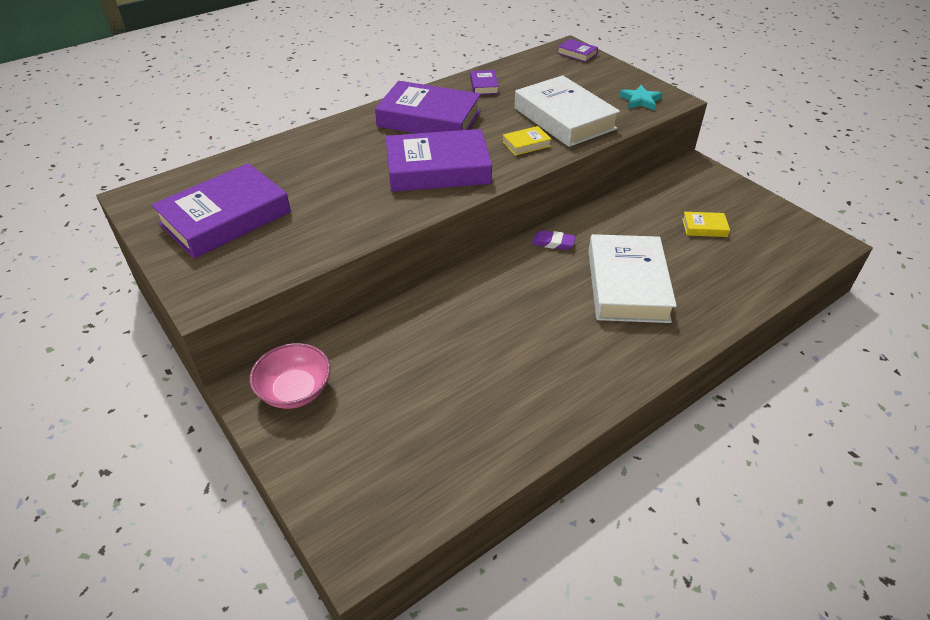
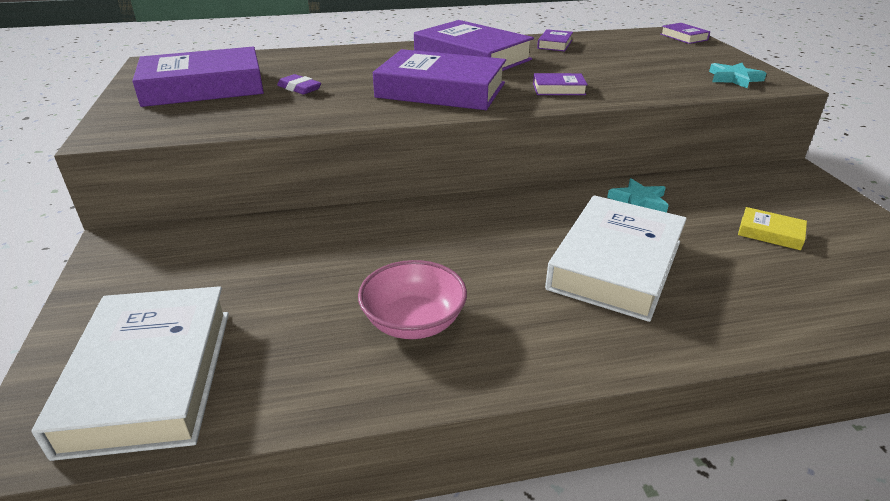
camera: 25 degrees right, 10 degrees down
(295, 390) = (154, 257): pink bowl -> pink bowl (413, 322)
(526, 144) = (558, 89): yellow book -> purple book
(553, 243) = (551, 202): purple eraser -> purple eraser (299, 88)
(564, 118) = (623, 78): white book -> white book (150, 378)
(610, 223) = (639, 201): none -> turquoise star

